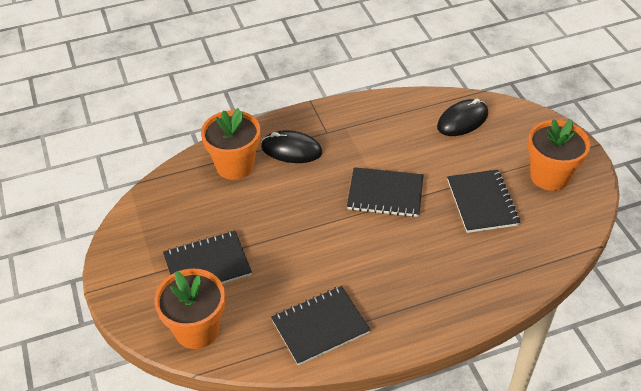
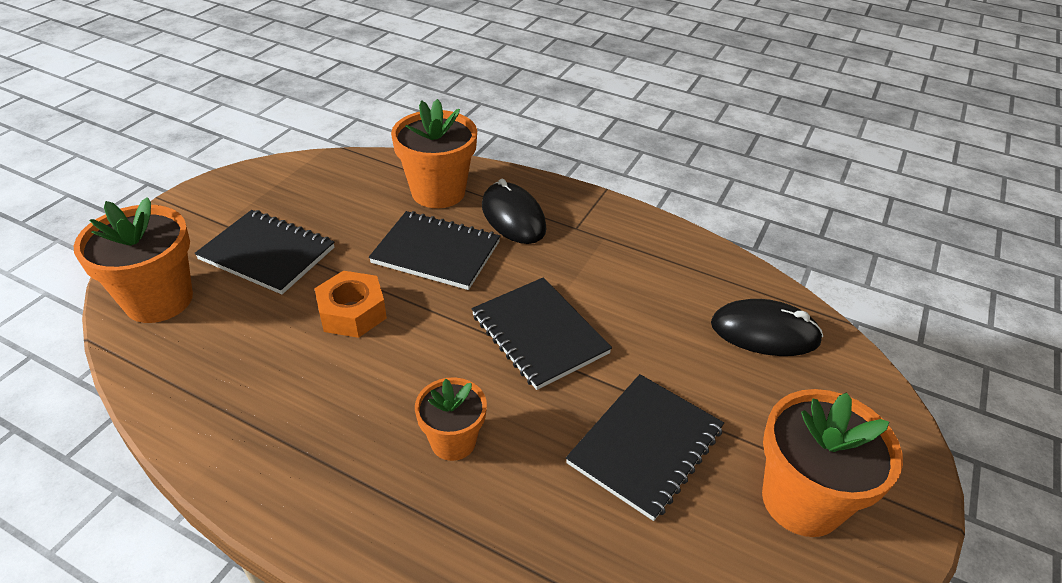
camera: 45 degrees right, 5 degrees down
(296, 254) = (352, 312): none -> orange nut
(320, 326) = (246, 405): black notebook -> black notebook (436, 252)
(418, 263) = (453, 441): none -> orange flower pot

